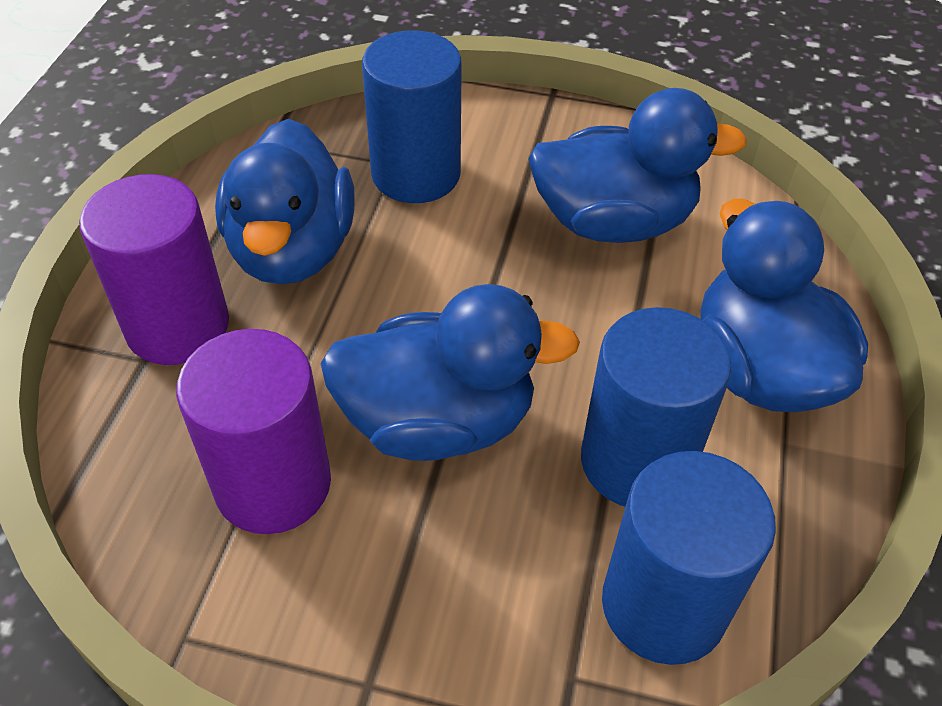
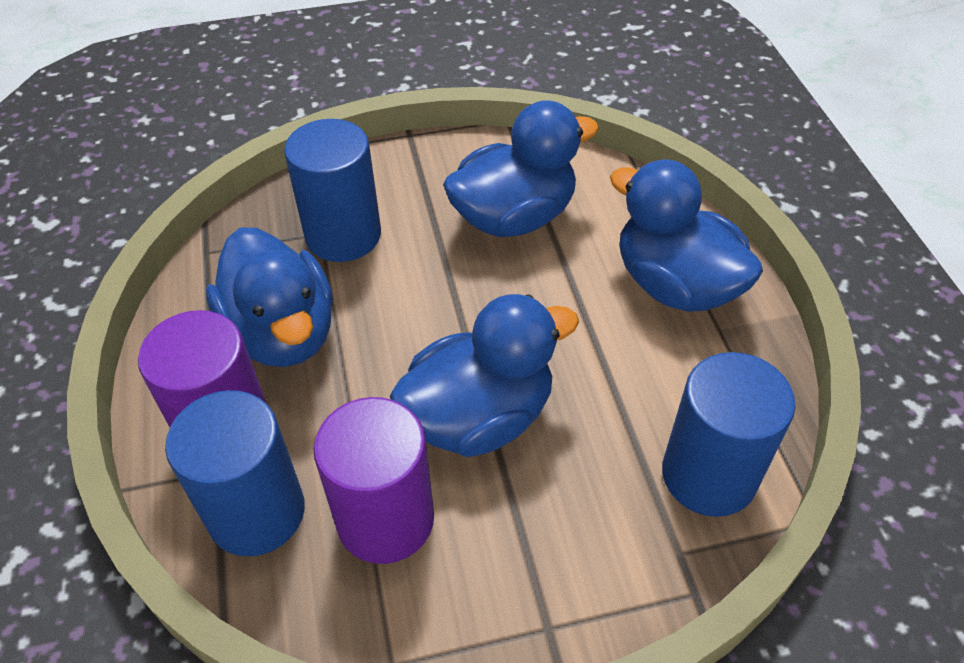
camera: 25 degrees left, 0 degrees up
(636, 461) = (633, 385): blue cylinder -> blue cylinder (256, 512)

